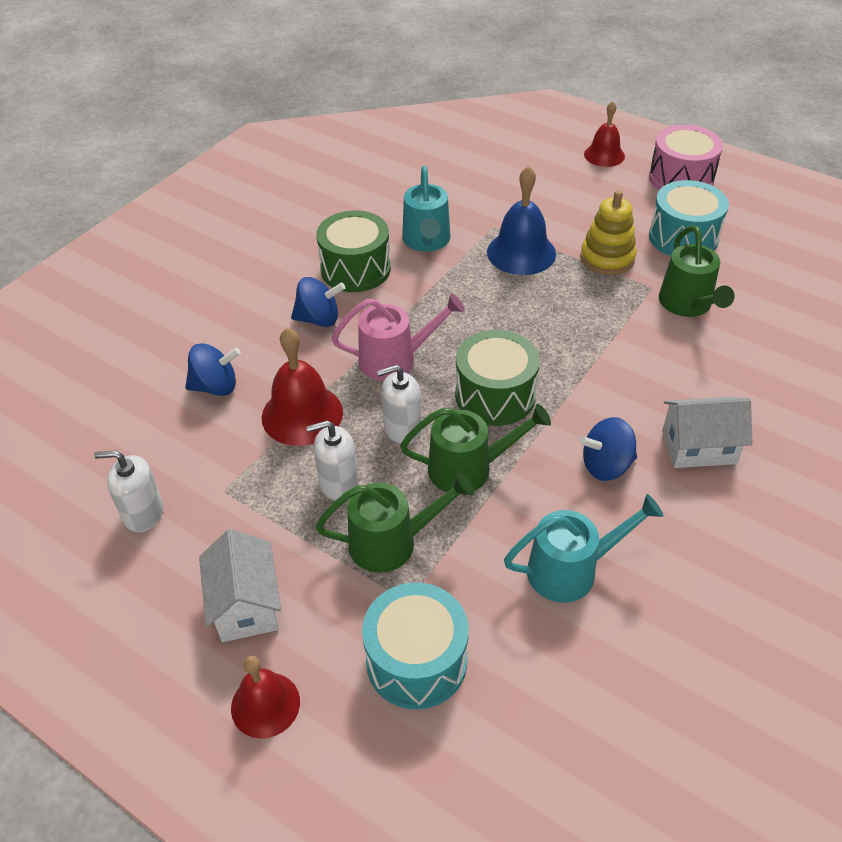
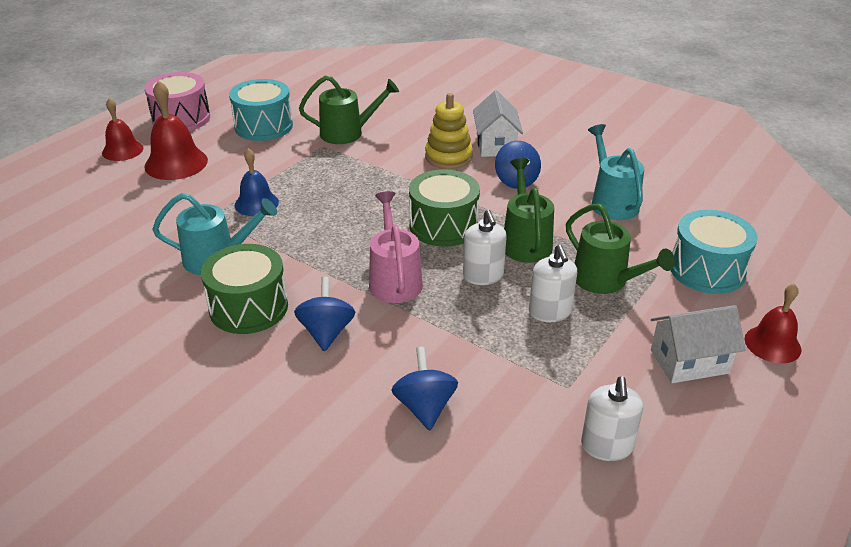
camera: 90 degrees left, 10 degrees down
(302, 414) = (466, 338): red bell -> red bell (176, 163)
(392, 542) = (606, 281): green watering can -> green watering can turned 150 degrees clockwise
(521, 252) = (256, 203): blue bell -> blue bell, size x0.66
(607, 258) = (279, 161): yellow stacking toy -> yellow stacking toy (448, 157)

